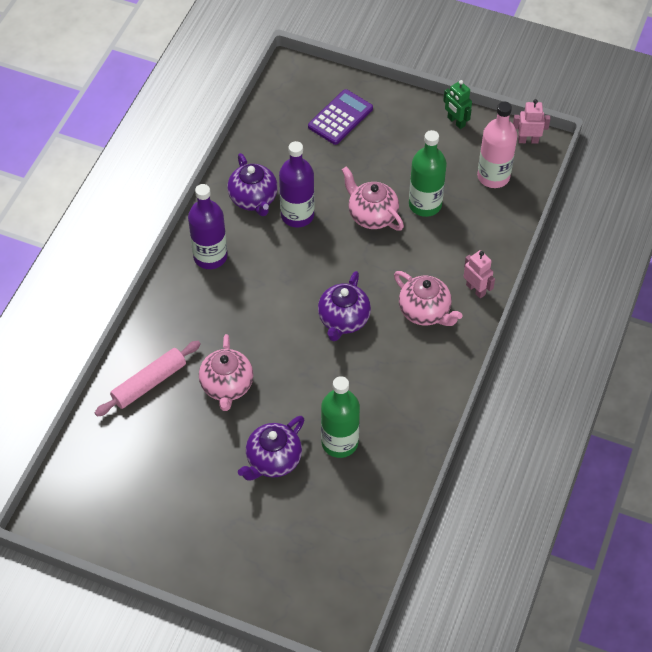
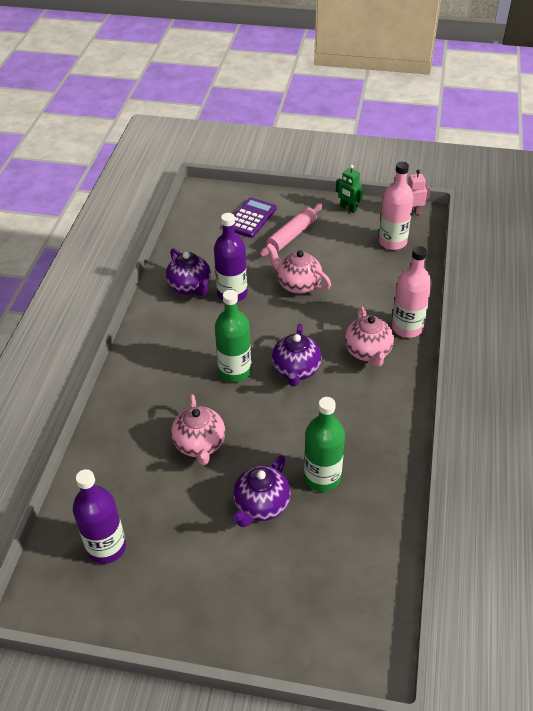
camera: 10 degrees left, 10 degrees down
(149, 383) = (123, 454): pink rolling pin -> pink rolling pin (292, 235)
(210, 256) = (160, 337): purple bottle -> purple bottle (106, 547)
(425, 204) = (341, 270): green bottle -> green bottle (235, 371)
(425, 312) = (368, 352): pink teapot -> pink teapot turned 45 degrees clockwise
(476, 289) = (407, 327): pink robot -> pink bottle

